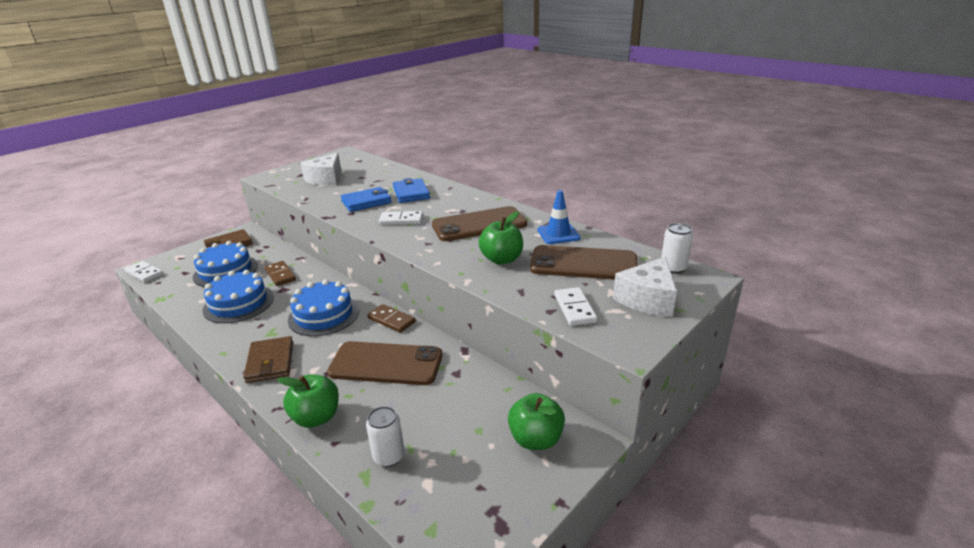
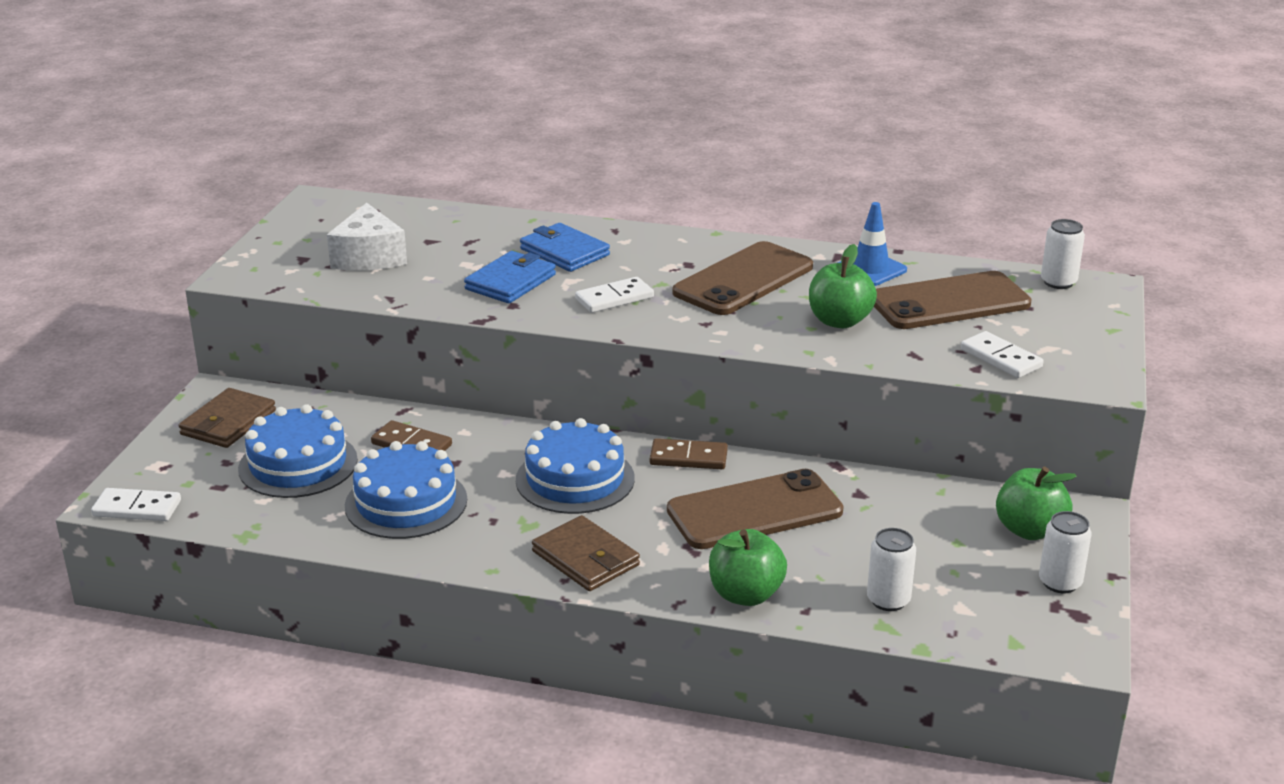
camera: 30 degrees left, 0 degrees up
(514, 491) = (1060, 583): none -> white can
(647, 299) = (1068, 327): white cheese -> none

